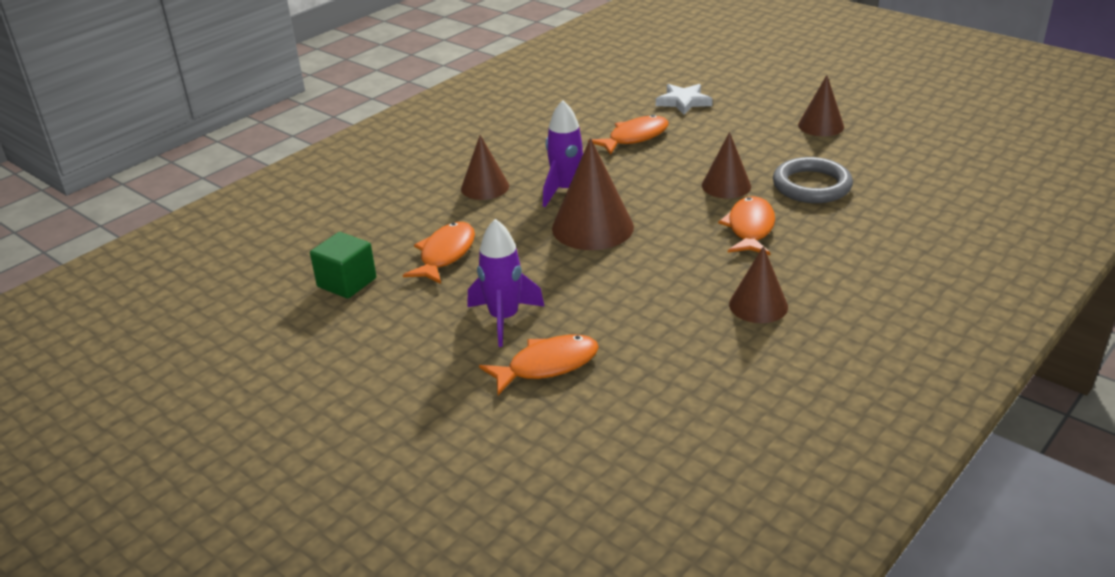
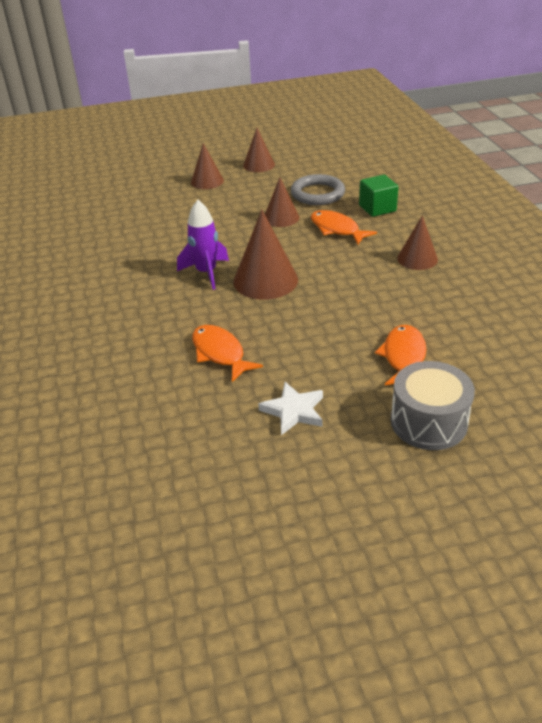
camera: 55 degrees left, 5 degrees up
(347, 282) = (199, 415): green cube -> green cube (377, 208)
(451, 421) = (428, 422): none -> grey drum
(485, 187) = (153, 304): brown cone -> brown cone (207, 181)
(504, 319) = (332, 356): purple rocket -> none
(635, 137) = (178, 224): orange fish -> none
(683, 102) = (162, 191): white star -> white star (294, 411)

